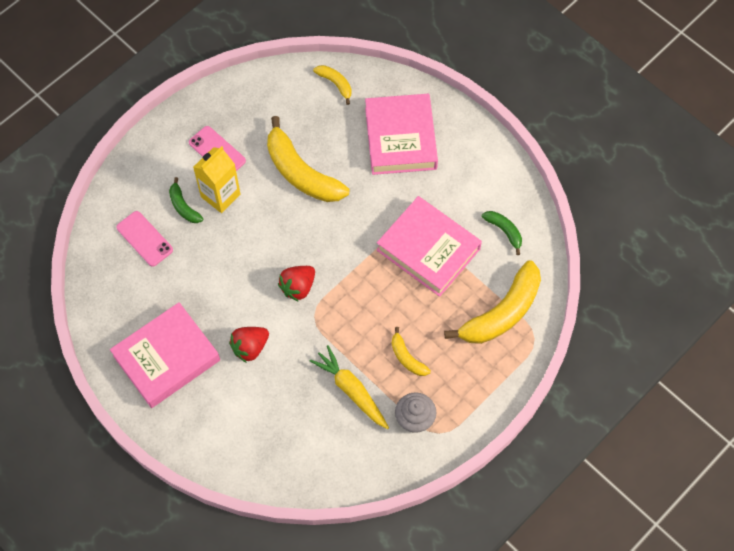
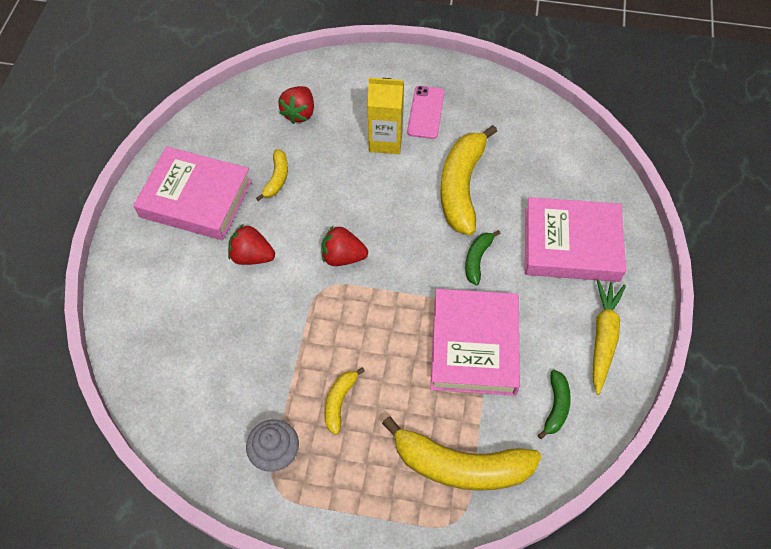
camera: 55 degrees right, 5 degrees down
(144, 238) = (299, 113): pink phone -> red strawberry
(183, 206) = (352, 121): green banana -> green banana (477, 259)
(335, 84) = (575, 157): yellow banana -> yellow banana (277, 178)
(351, 390) = (267, 371): yellow carrot -> yellow carrot (603, 337)
(400, 138) = (571, 244): pink book -> pink book turned 45 degrees clockwise

